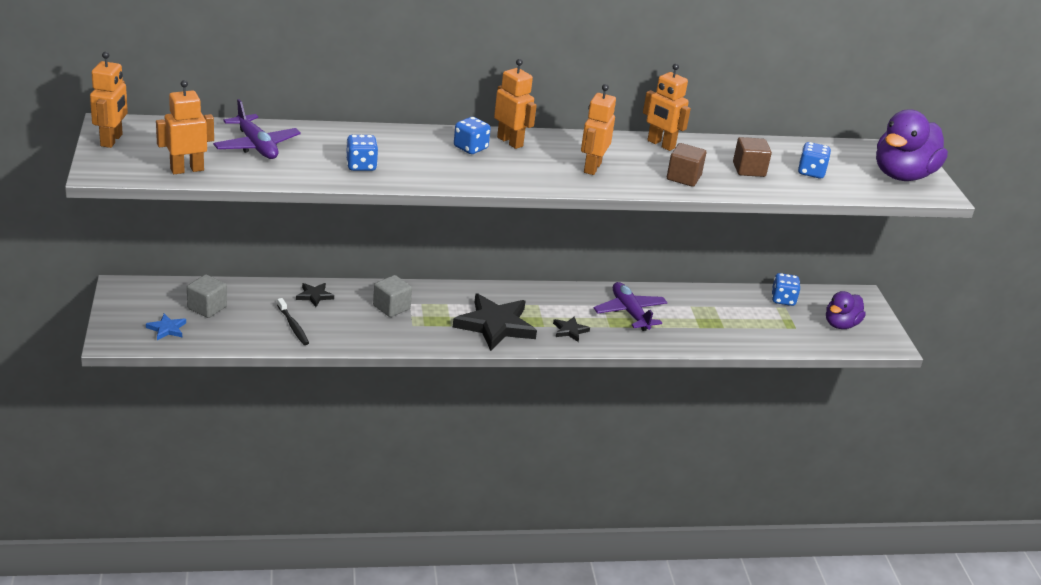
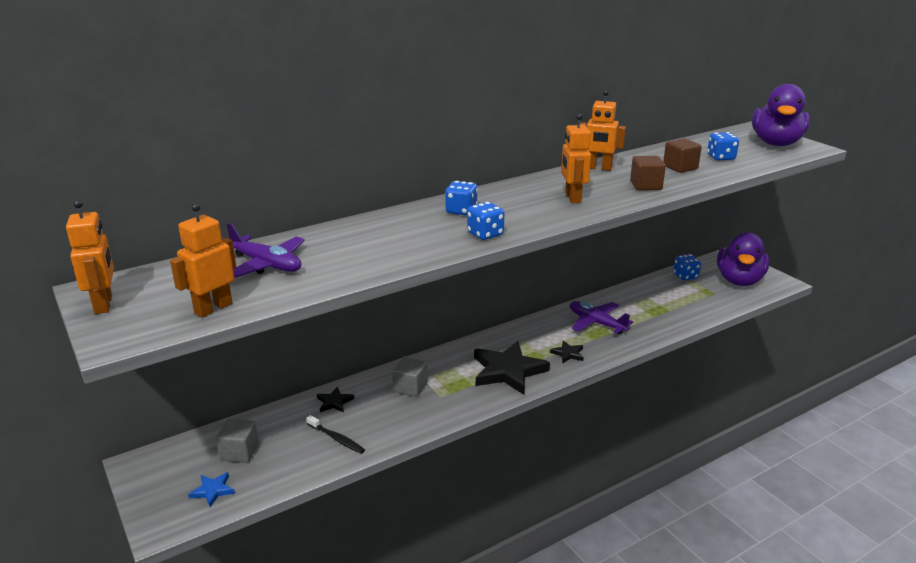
camera: 20 degrees left, 5 degrees down
(361, 166) = (384, 252): blue dice -> blue dice (485, 234)
(510, 142) = (487, 197): orange robot -> none
(840, 324) = (739, 280): purple duck -> purple duck, size x1.66

